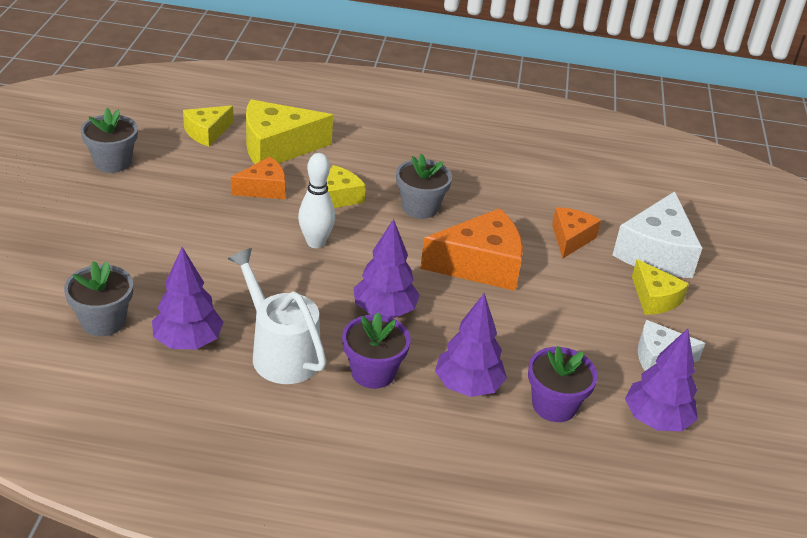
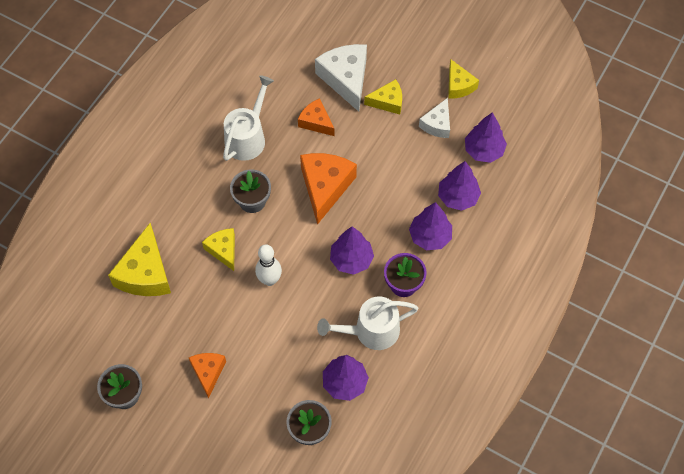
camera: 65 degrees left, 25 degrees up
(207, 132) = (107, 318): yellow cheese -> yellow cheese (459, 85)
(264, 189) = (196, 296): orange cheese -> orange cheese (208, 372)
(506, 187) = (248, 137): none -> white watering can
(554, 405) = (458, 197): purple flower pot -> purple tree
(656, 252) = (346, 79): white cheese -> white cheese turned 150 degrees counterclockwise

